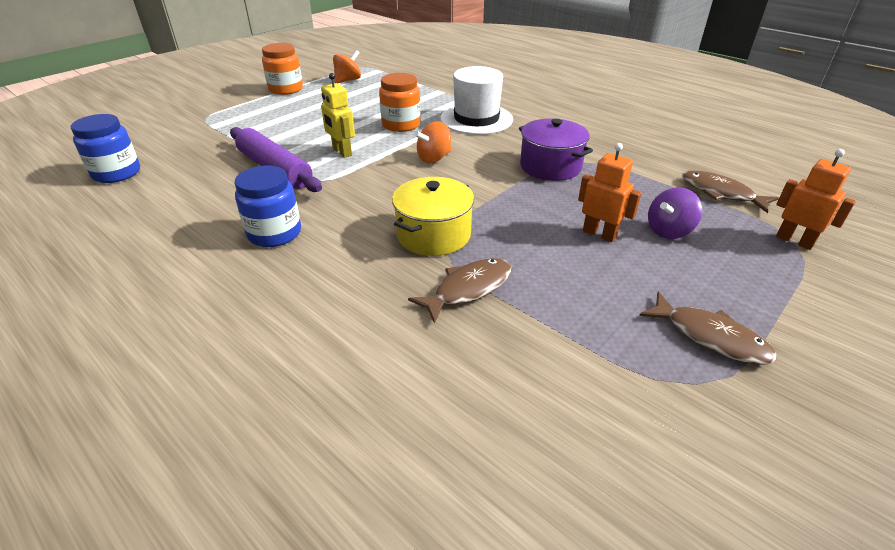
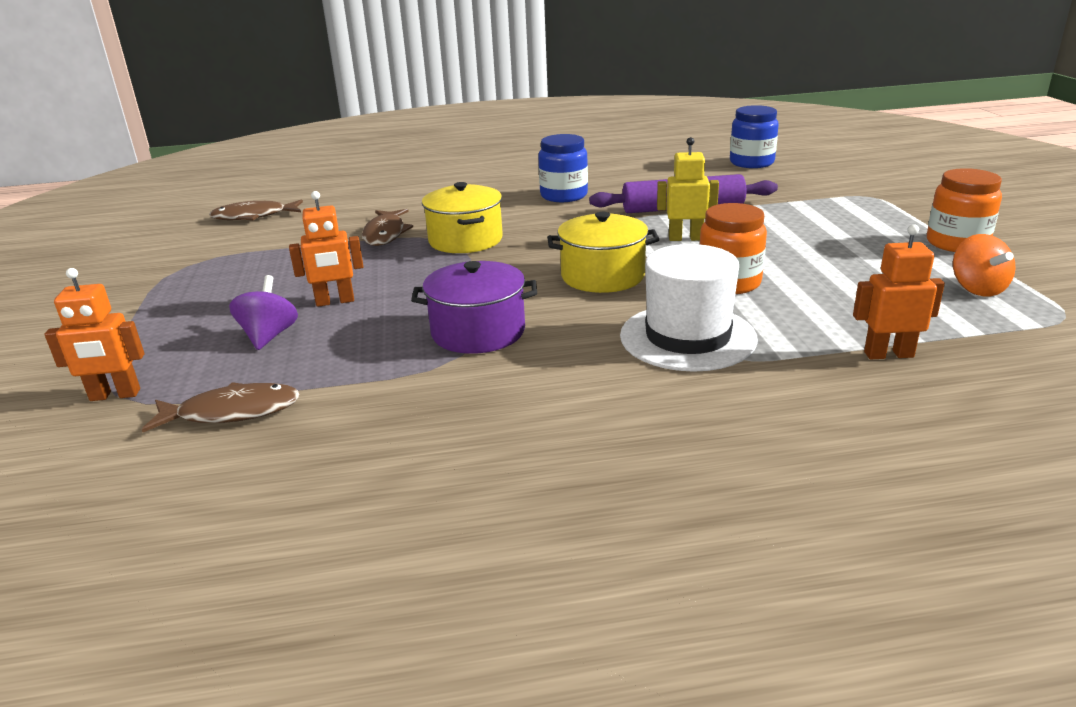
camera: 130 degrees right, 10 degrees down
(434, 158) = (602, 276): orange spinning top -> yellow pot
(437, 85) = (888, 354): none -> orange robot
(710, 337) = (186, 287): brown fish -> brown fish (254, 216)

